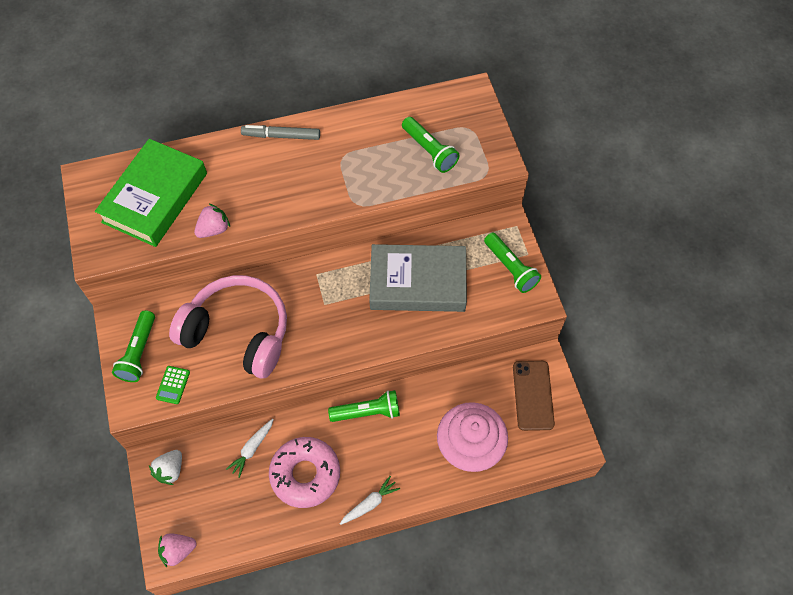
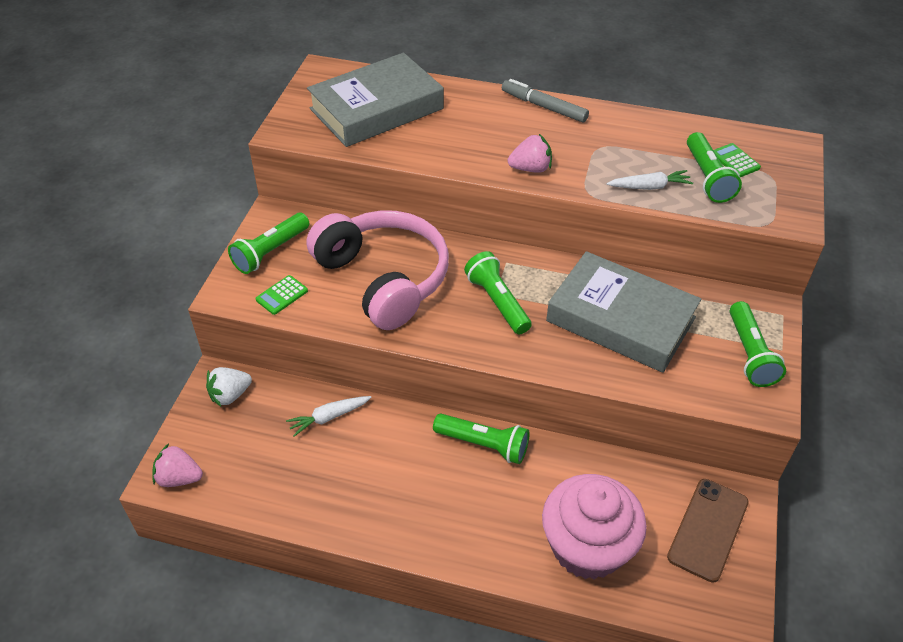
camera: 30 degrees right, 15 degrees down
(155, 197) = (376, 109): green book -> grey book
(214, 229) = (416, 155): pink strawberry -> pink strawberry (530, 168)
(305, 474) = (369, 473): pink donut -> none
(329, 311) = (497, 302): none -> green flashlight
(370, 503) = (423, 544): white carrot -> white carrot (649, 187)
(440, 126) = (735, 161): none -> green calculator

